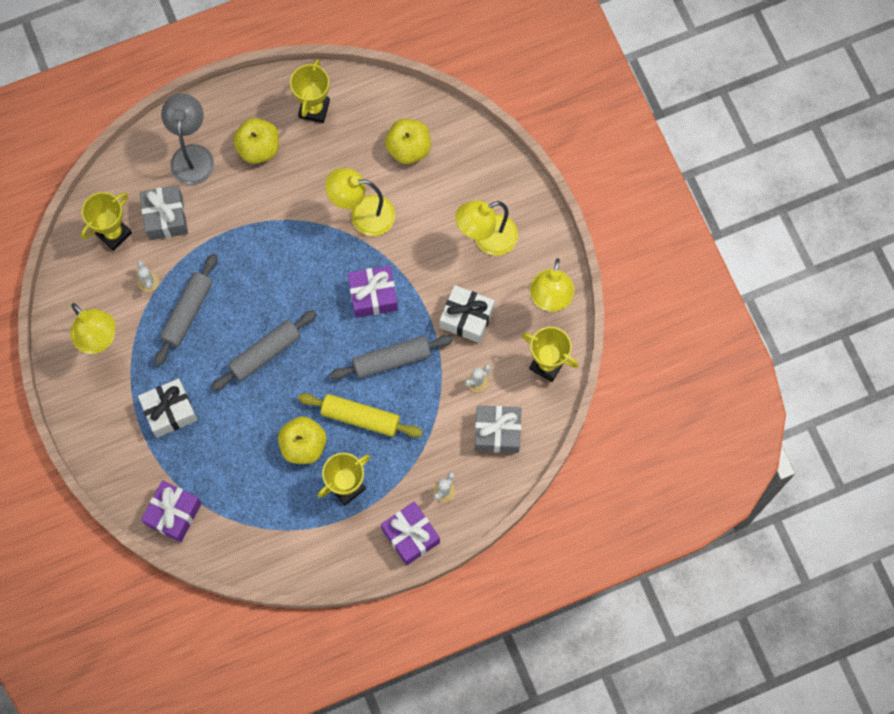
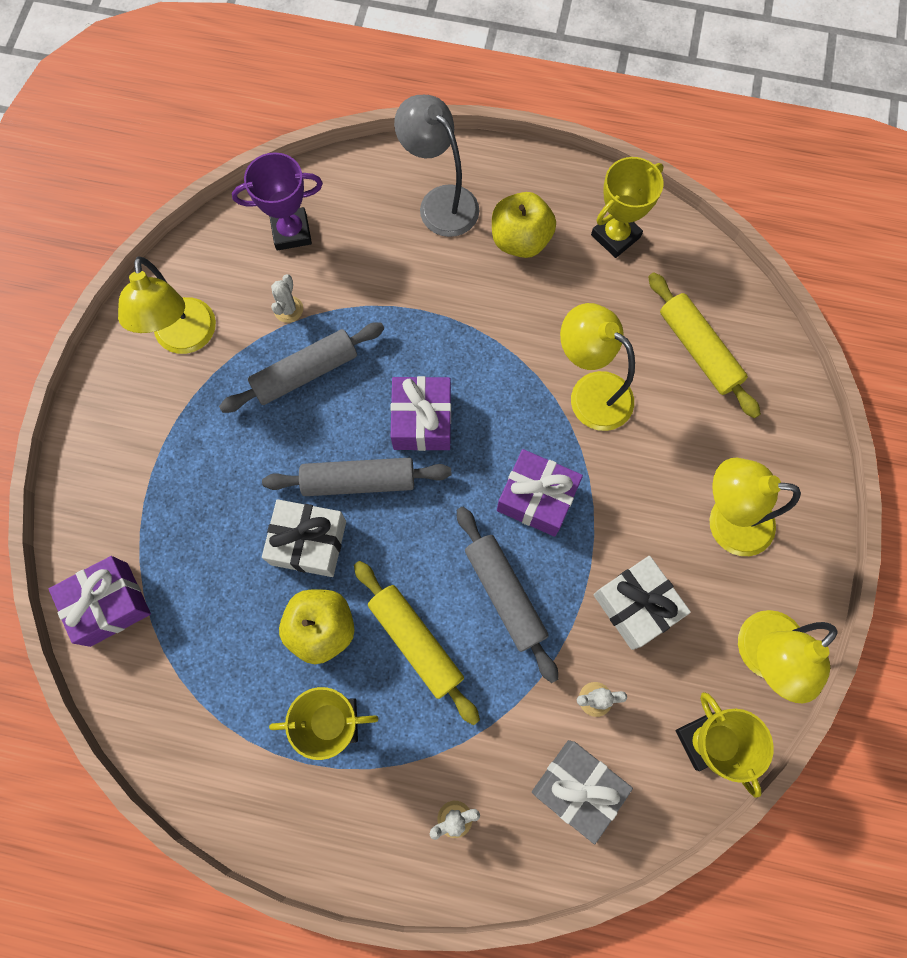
camera: 35 degrees right, 0 degrees up
(113, 233) = (291, 232): yellow trophy -> purple trophy
(165, 217) = (361, 251): grey gift -> none
(169, 411) = (199, 475): white gift -> white gift (308, 542)
(192, 155) = (440, 202): grey lamp -> grey lamp turned 75 degrees counterclockwise
(391, 360) = (505, 594): grey rolling pin -> grey rolling pin turned 45 degrees clockwise
(408, 148) = (698, 350): yellow apple -> yellow rolling pin
(410, 536) = (370, 850): purple gift -> purple gift (422, 421)

